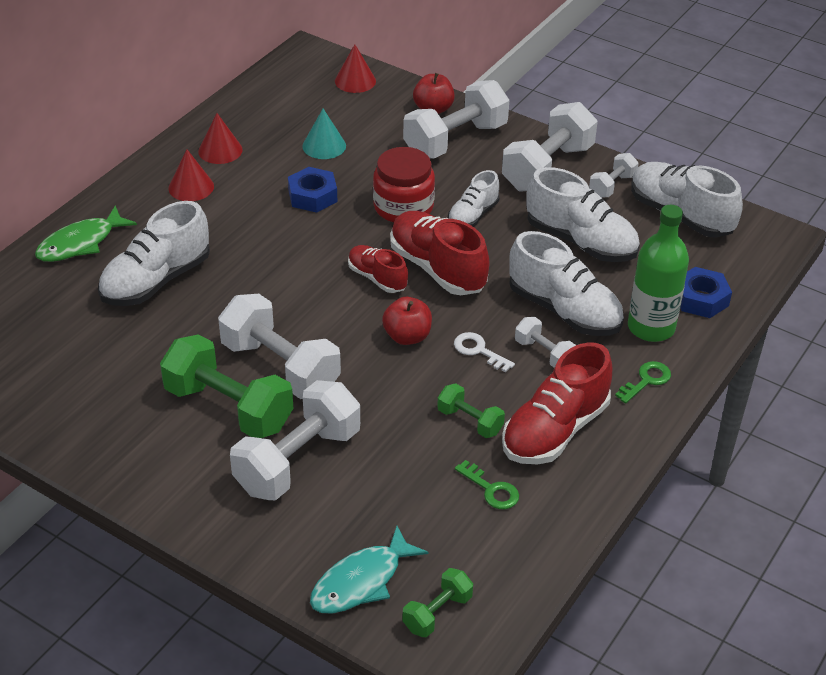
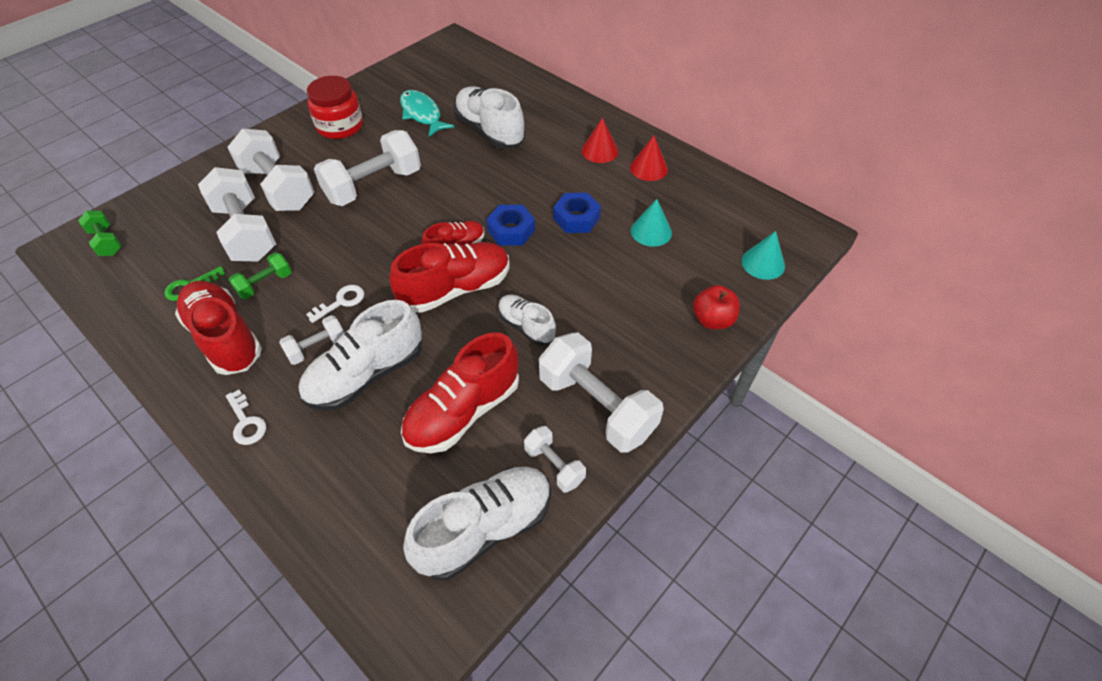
camera: 100 degrees right, 10 degrees up
(81, 243) = (541, 99): green fish -> none
(228, 408) = (345, 159): green dumbbell -> none
(355, 81) = (763, 263): red cone -> turquoise cone
(361, 581) = (158, 209): turquoise fish -> turquoise fish (422, 114)
(403, 207) = (550, 276): red jar -> red jar (340, 126)
(407, 336) = (377, 258): red apple -> none
(455, 140) = (654, 330): white dumbbell -> white dumbbell (246, 232)
(581, 242) = (463, 411): white shoe -> red shoe
(646, 380) = (246, 422): green key -> white key
(651, 327) = (314, 445): green bottle -> none
(700, 299) = (337, 508): blue nut -> blue nut (511, 230)

